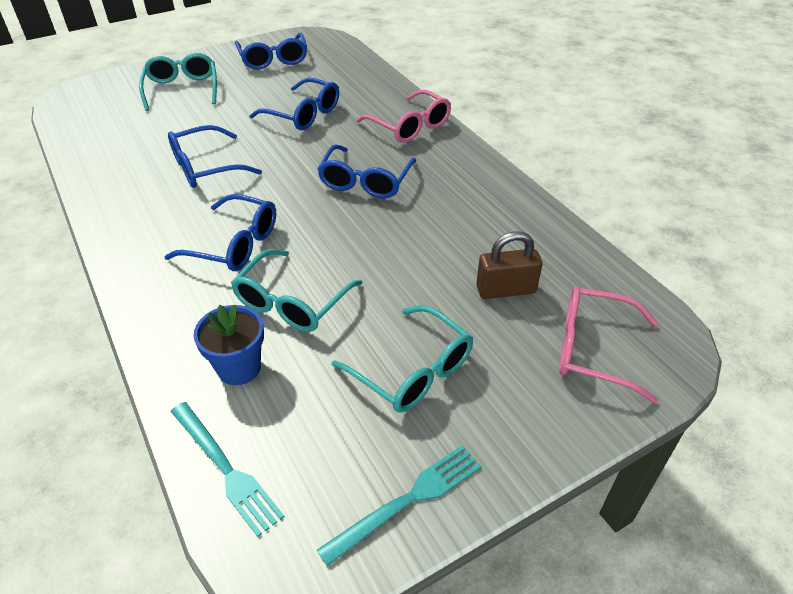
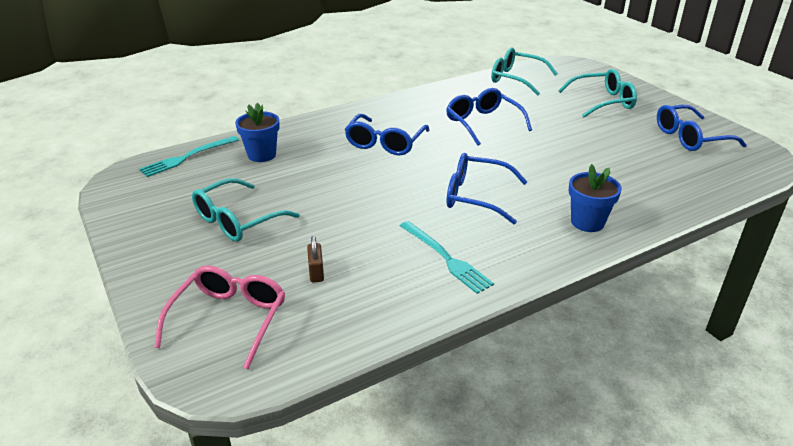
camera: 90 degrees right, 10 degrees down
(292, 302) = (318, 169): turquoise glasses -> turquoise glasses (516, 79)
(303, 114) = (585, 160): blue glasses -> none
(408, 500) = (133, 217): turquoise fork -> turquoise fork (445, 258)
(410, 126) = (587, 222): pink glasses -> blue flower pot
(505, 290) = (316, 272): brown padlock -> brown padlock, size x0.61

